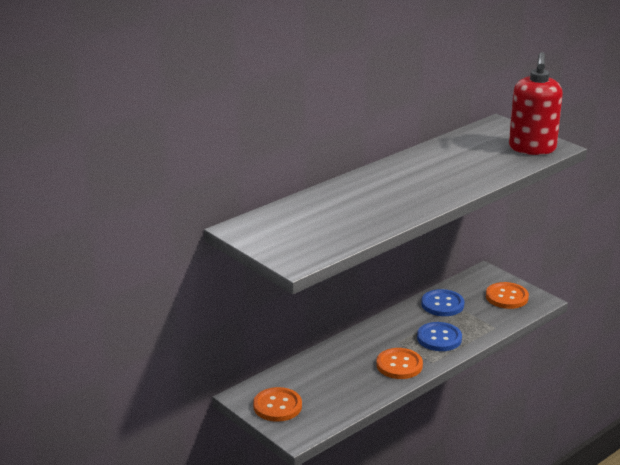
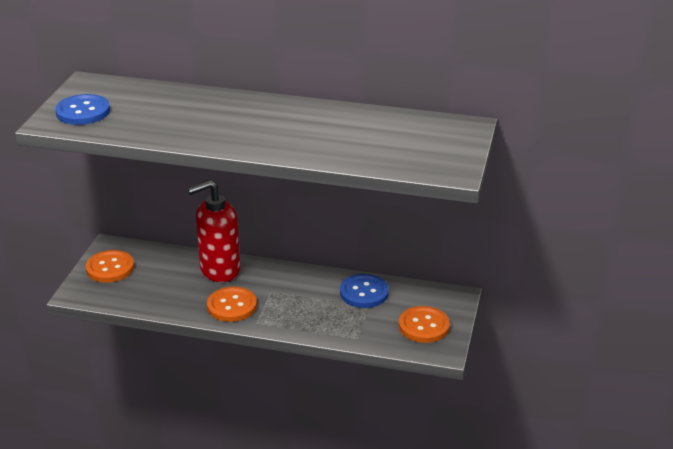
camera: 55 degrees right, 5 degrees up
(439, 338) = (301, 312): blue button -> blue button (83, 112)
(532, 148) = (430, 160): red soap dispenser -> red soap dispenser (219, 270)

